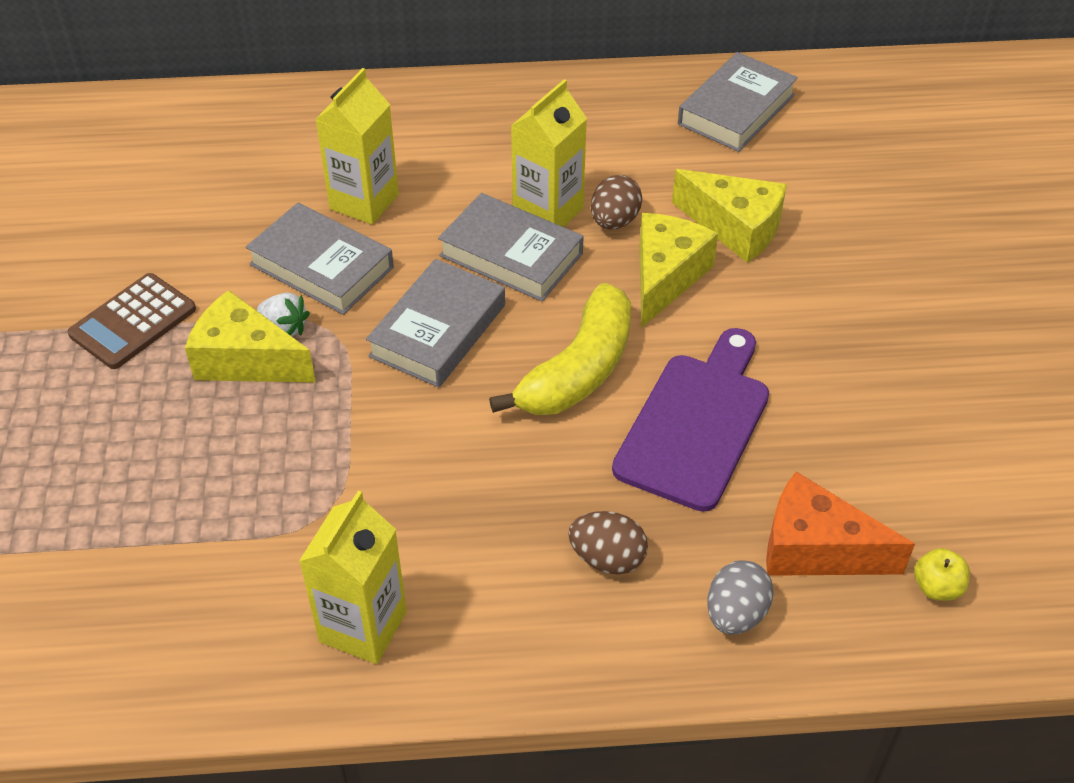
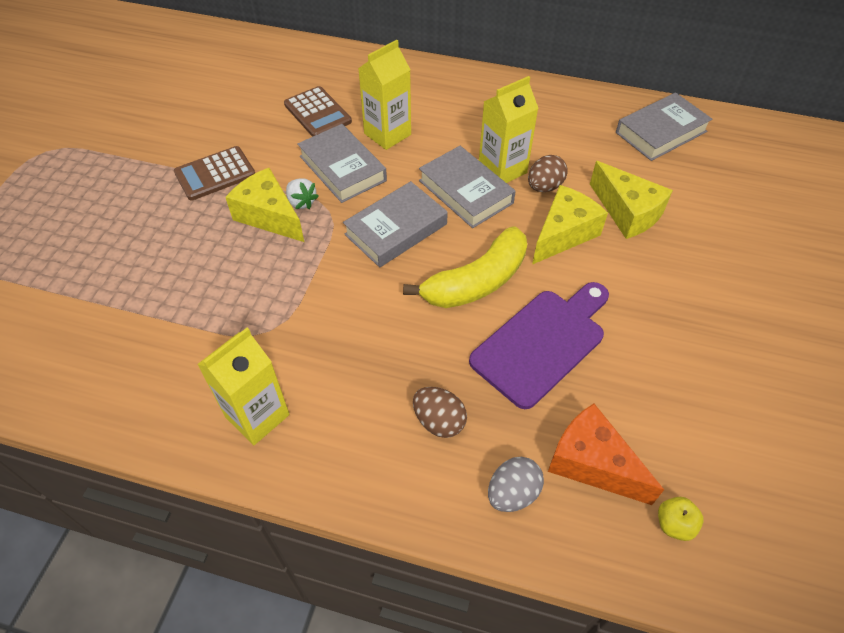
camera: 20 degrees right, 5 degrees up
(245, 196) = (317, 113): none -> brown calculator

